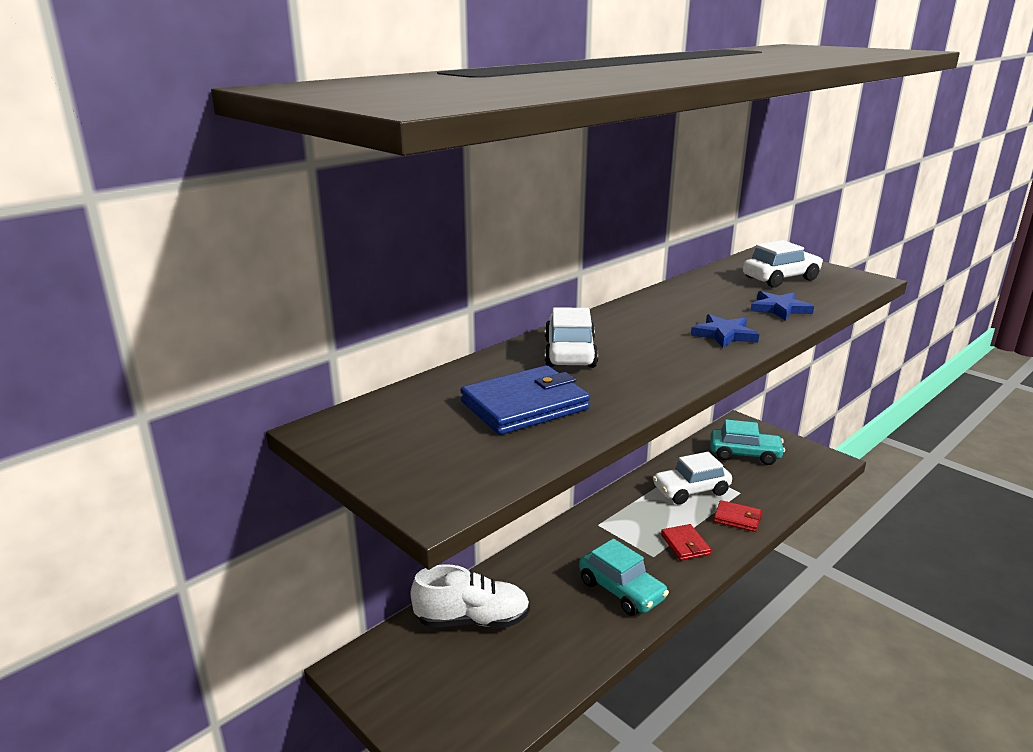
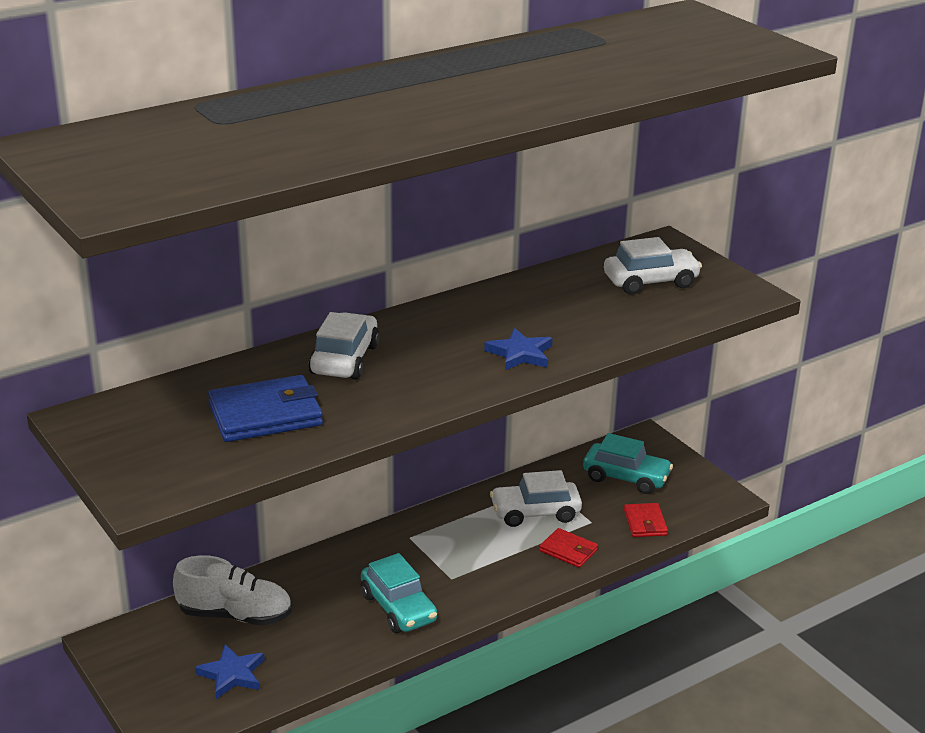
camera: 10 degrees right, 5 degrees up
(685, 544) = (492, 571): red wallet -> red wallet (645, 523)
(779, 309) = (610, 326): blue star -> blue star (232, 674)

